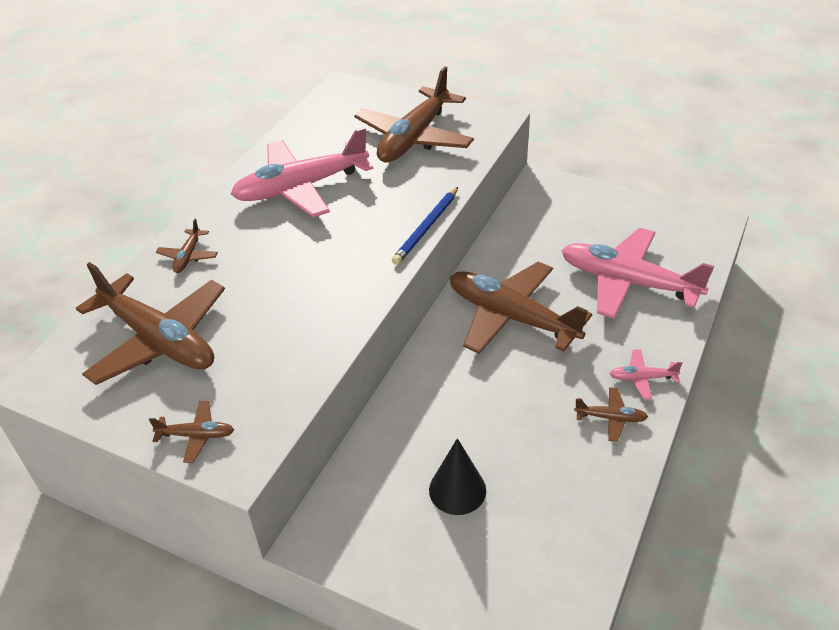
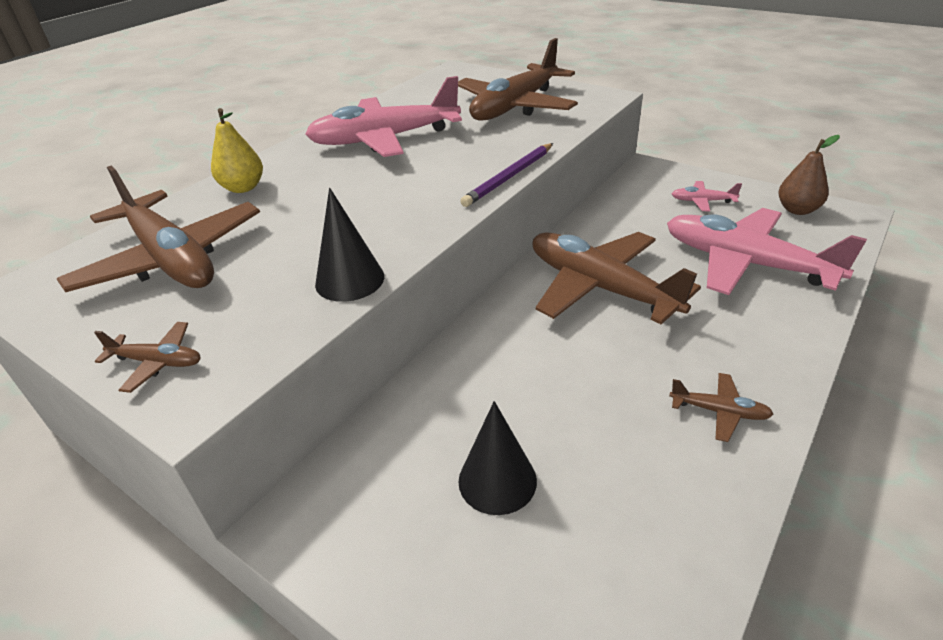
camera: 10 degrees right, 5 degrees down
(188, 256) = (243, 188): brown plane -> yellow pear
(321, 347) = (350, 280): none -> black cone
(426, 228) = (509, 177): blue pencil -> purple pencil
(642, 378) = (763, 367): pink plane -> pink plane (702, 201)
(670, 222) = (797, 210): none -> brown pear

